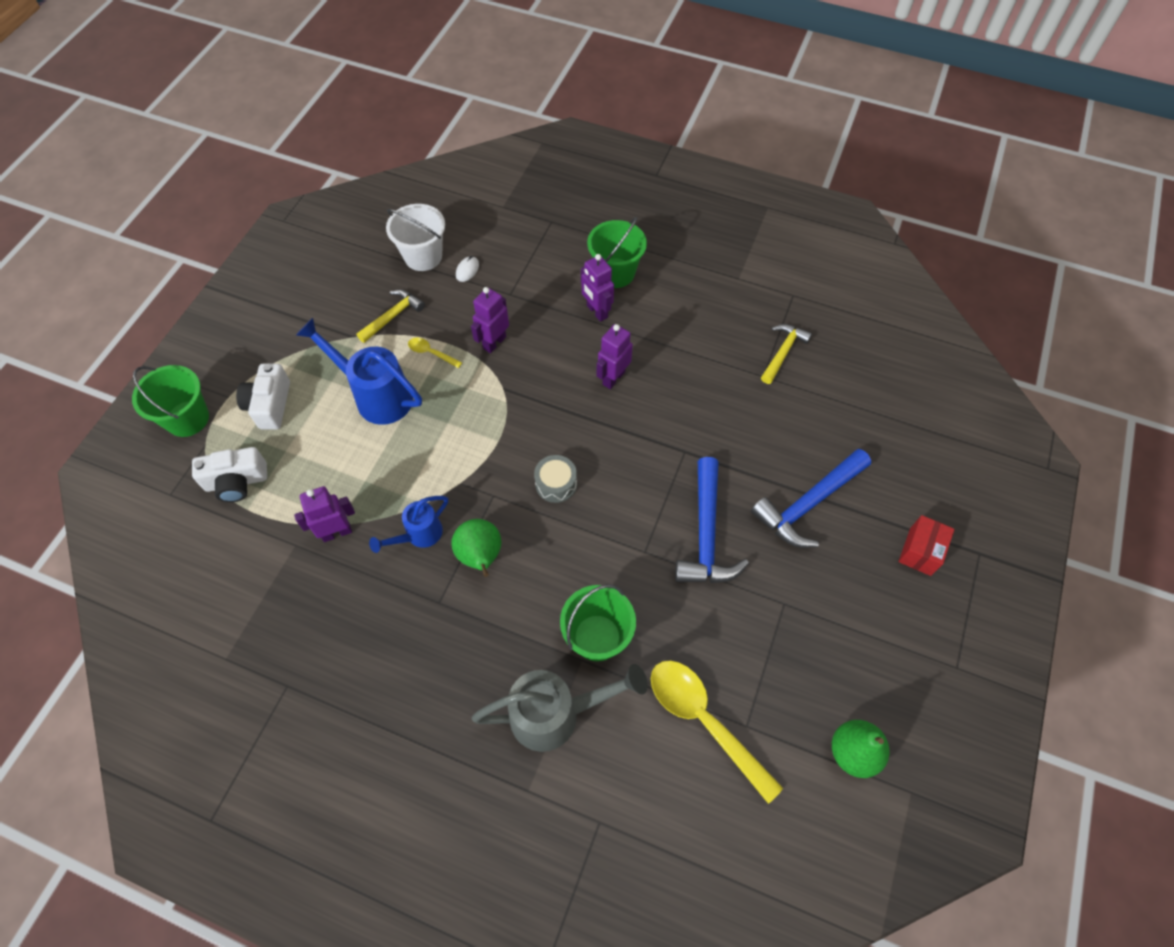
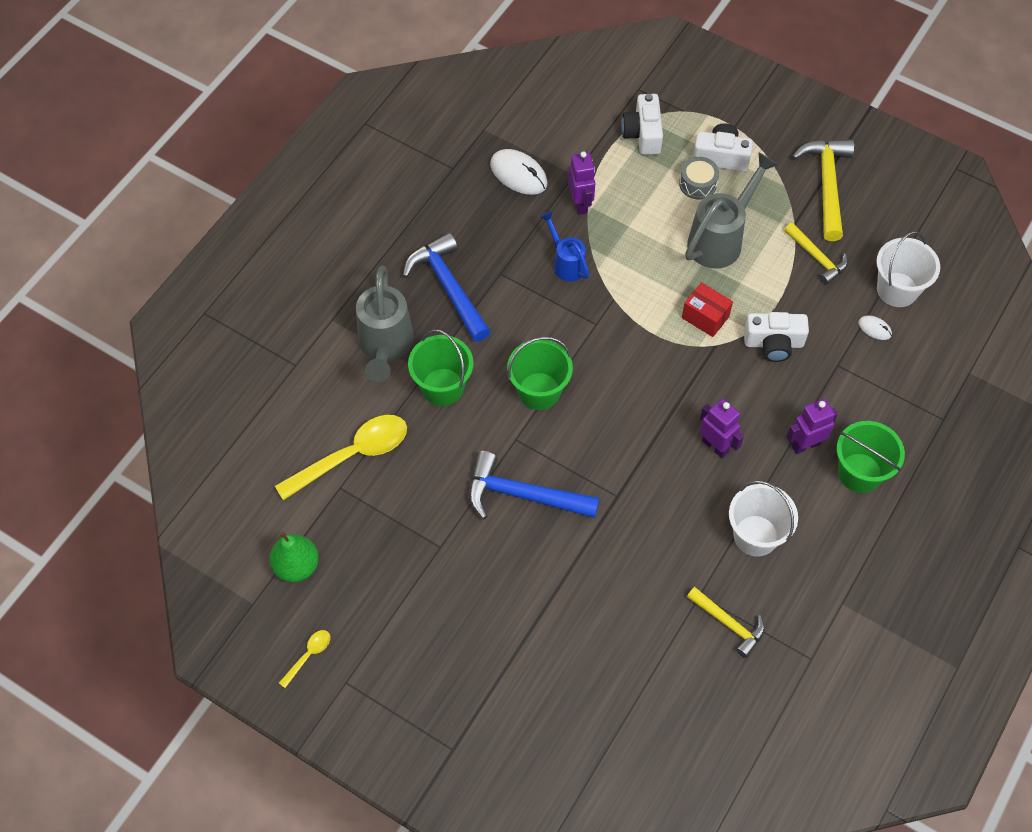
camera: 100 degrees right, 0 degrees up
(187, 418) = (714, 98): green bucket -> green bucket (539, 391)
(296, 606) = (518, 174): none -> white mouse
(305, 314) = (826, 185): none -> yellow hammer
(375, 395) = (721, 238): blue watering can -> grey watering can
(431, 353) = (766, 287): yellow spoon -> yellow spoon (308, 655)
(480, 556) = (536, 307): green pear -> none
(494, 342) = (773, 343): purple robot -> white camera
(556, 483) = (599, 376): grey drum -> grey drum (698, 184)
(695, 340) = (755, 535): none -> white bucket
(809, 504) = (538, 598): blue hammer -> blue hammer (448, 288)
(920, 551) = (466, 689): red box -> red box (705, 317)

